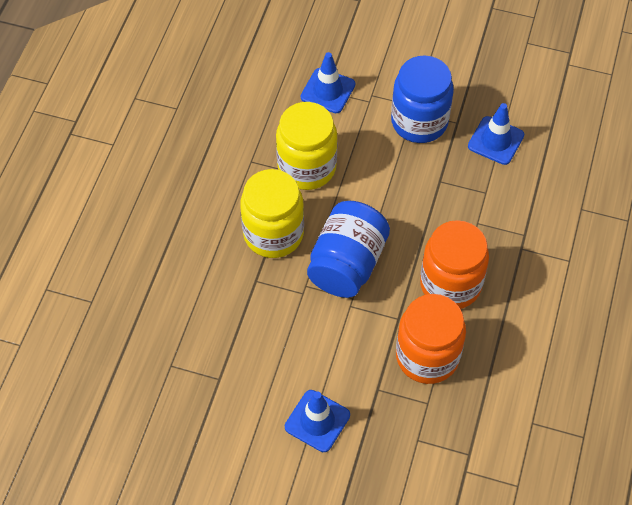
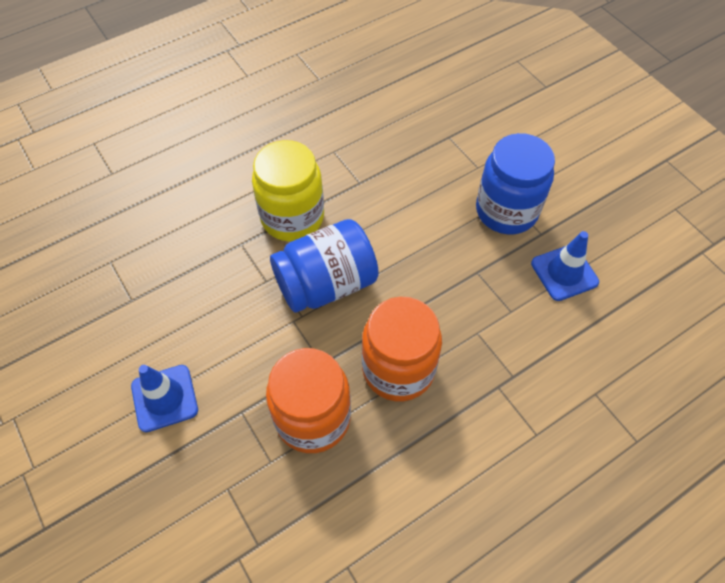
camera: 40 degrees right, 0 degrees up
(307, 167) = (372, 184): yellow jar -> none
(328, 91) = (450, 138): blue traffic cone -> none

